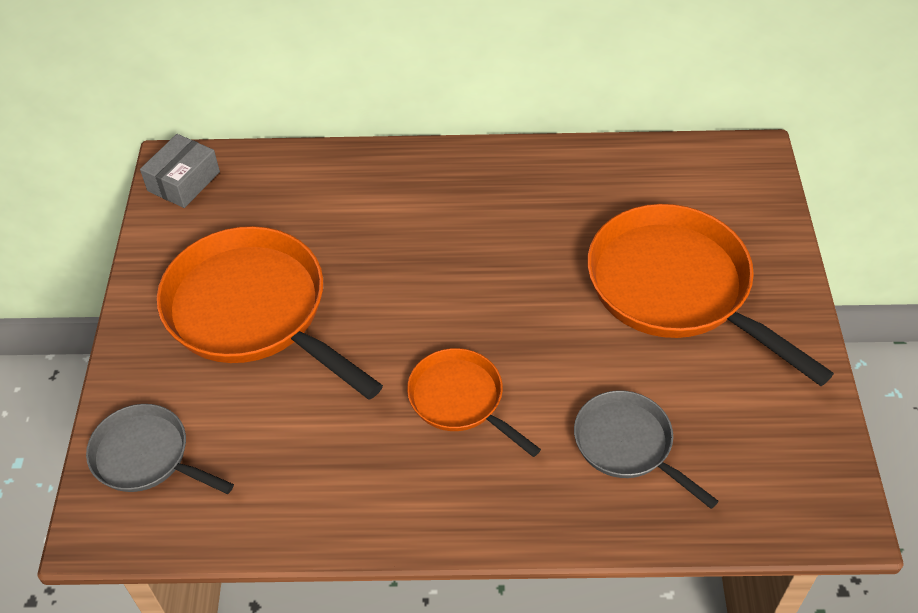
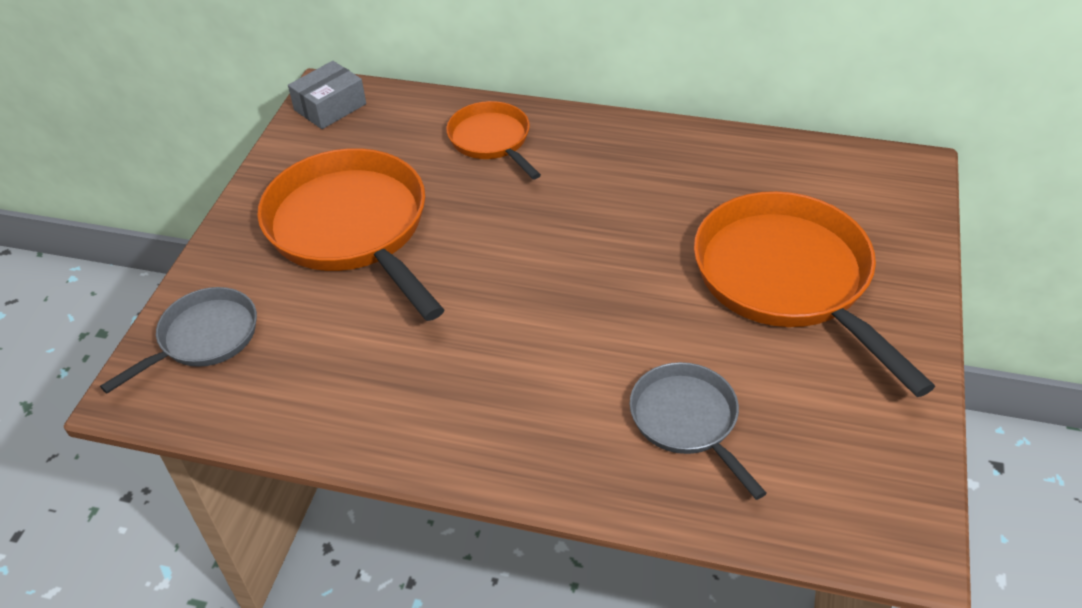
camera: 15 degrees right, 5 degrees down
(146, 456) = (203, 338): grey pan -> grey pan turned 90 degrees clockwise
(460, 400) = (526, 345): orange pan -> orange pan (492, 140)

